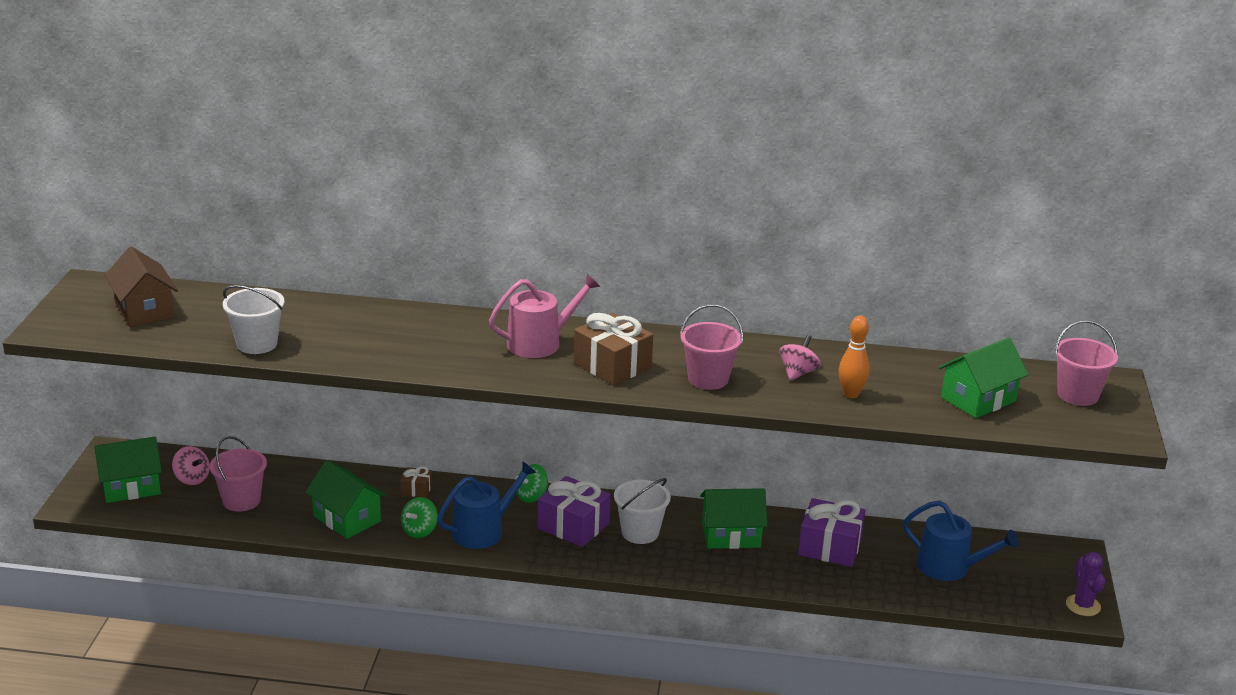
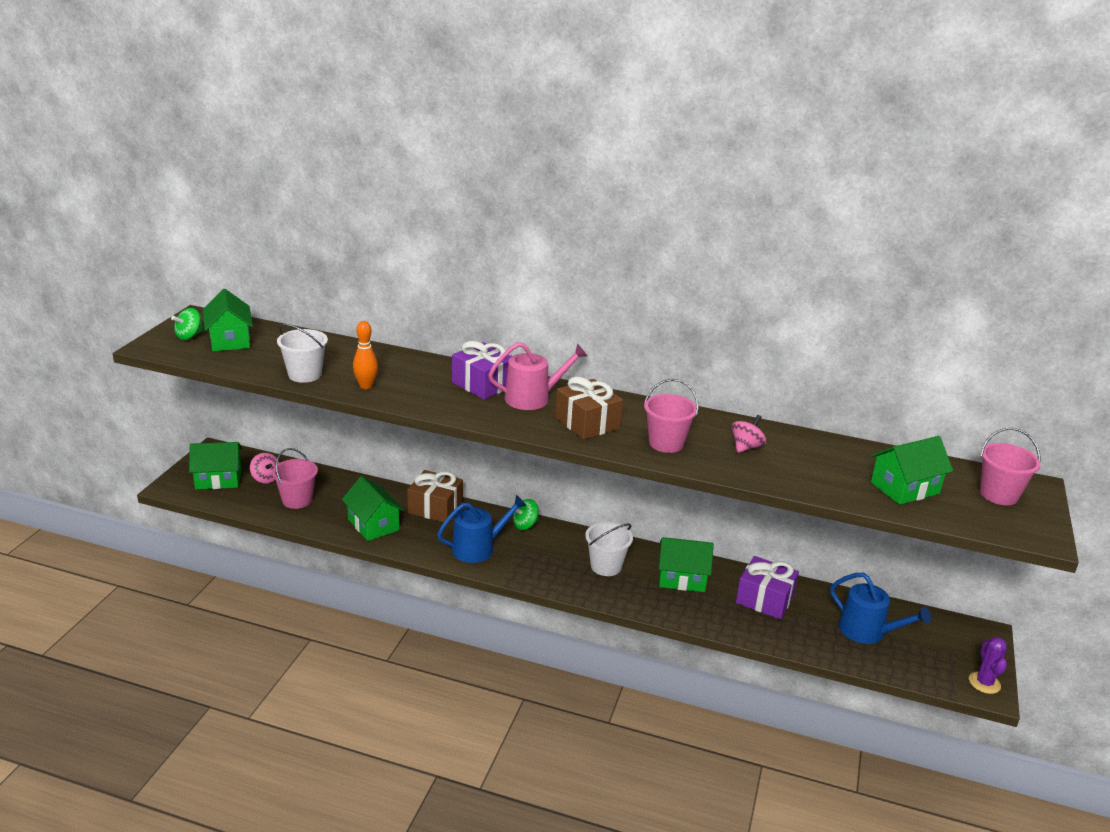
camera: 10 degrees right, 0 degrees up
(144, 310) = (229, 340): brown house -> green house
(416, 489) = (435, 508): brown gift -> brown gift, size x2.01
(419, 531) = (427, 542): green spinning top -> green spinning top (189, 336)
(573, 526) = (552, 553): purple gift -> purple gift (483, 384)
(851, 394) = (789, 470): orange bowling pin -> orange bowling pin (366, 386)

